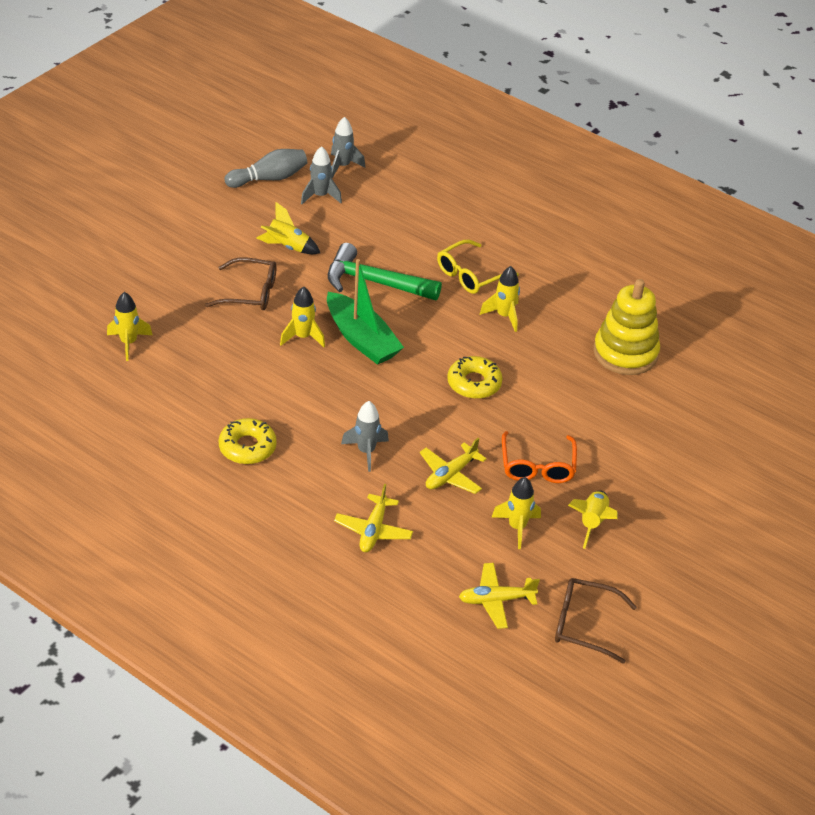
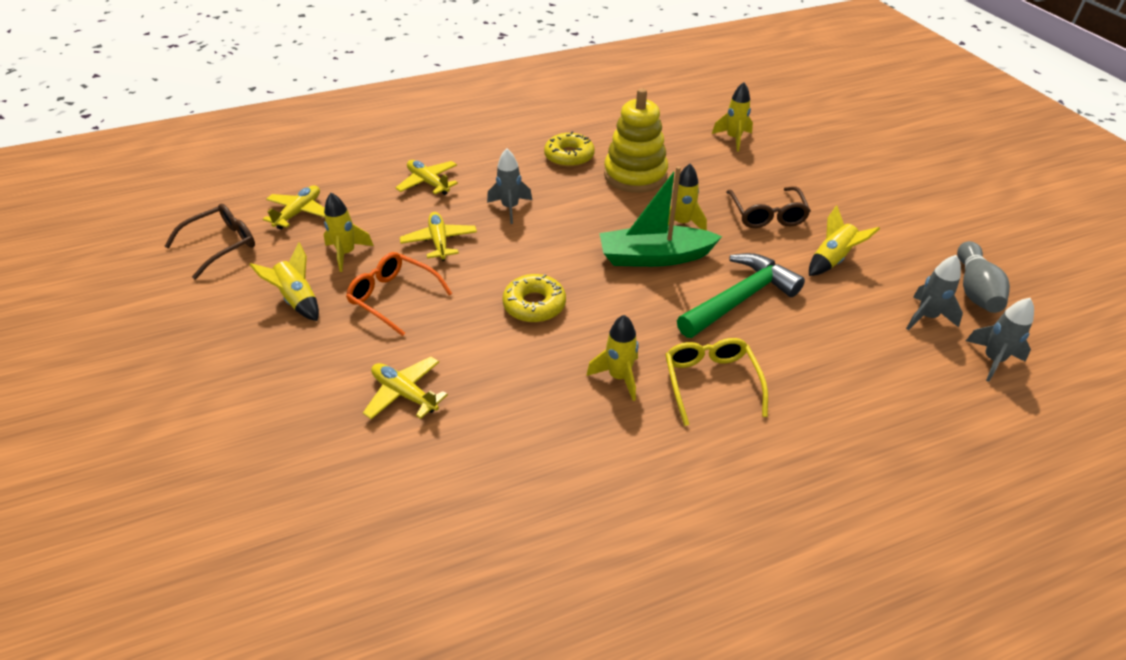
camera: 125 degrees right, 0 degrees up
(249, 293) = (767, 214): brown glasses -> brown glasses turned 45 degrees counterclockwise
(613, 409) = (405, 394): none -> yellow plane
(625, 353) = (475, 459): yellow stacking toy -> yellow stacking toy (635, 175)

